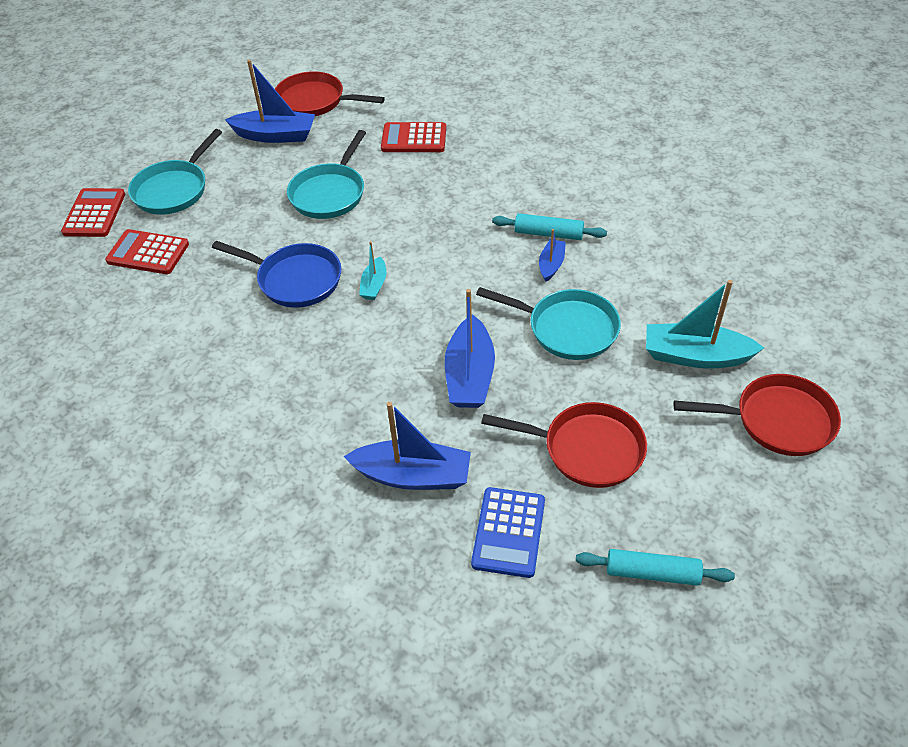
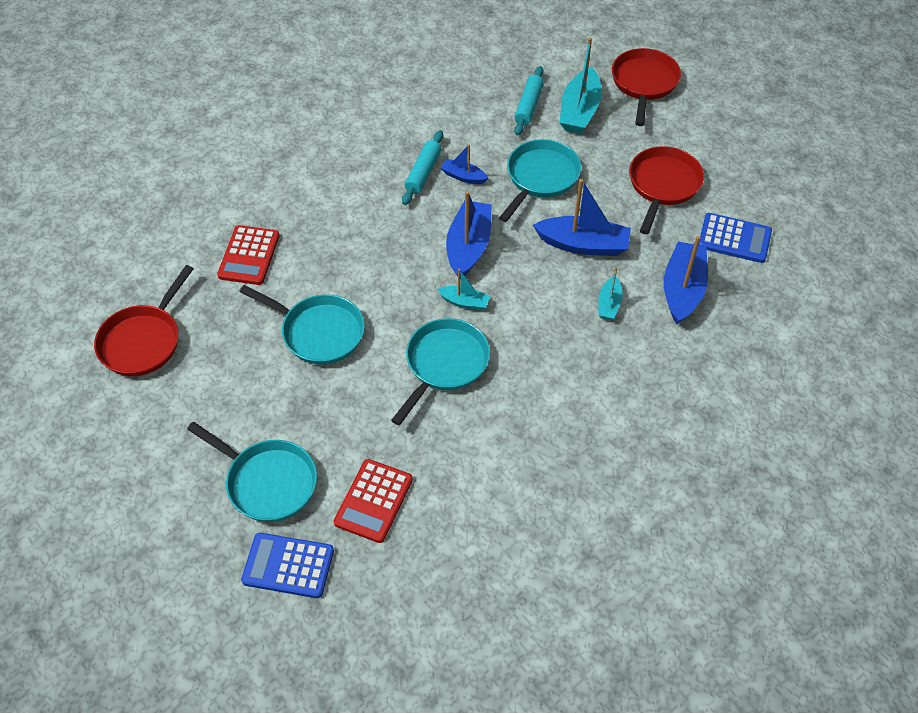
camera: 85 degrees left, 5 degrees up
(94, 213) = (288, 565): red calculator -> blue calculator
(275, 135) = (197, 380): blue boat -> blue boat (468, 247)
(295, 279) = (444, 364): blue pan -> turquoise pan
(383, 404) = (609, 304): none -> turquoise boat
(652, 573) = (765, 169): turquoise rolling pin -> turquoise rolling pin (528, 106)

